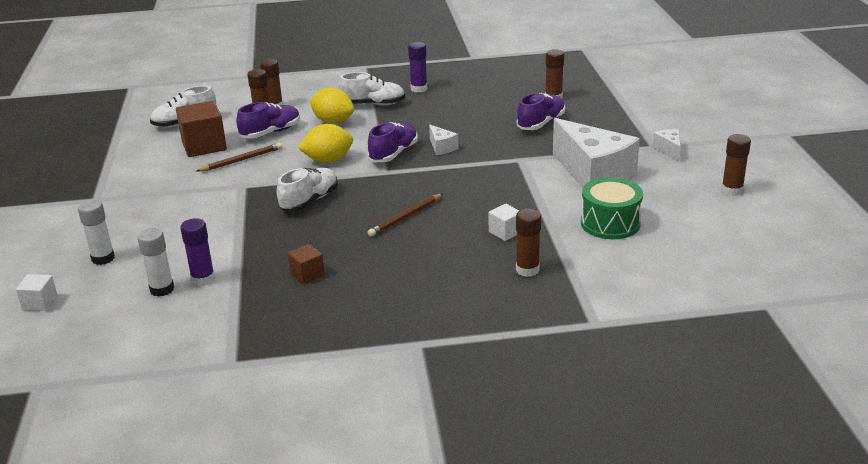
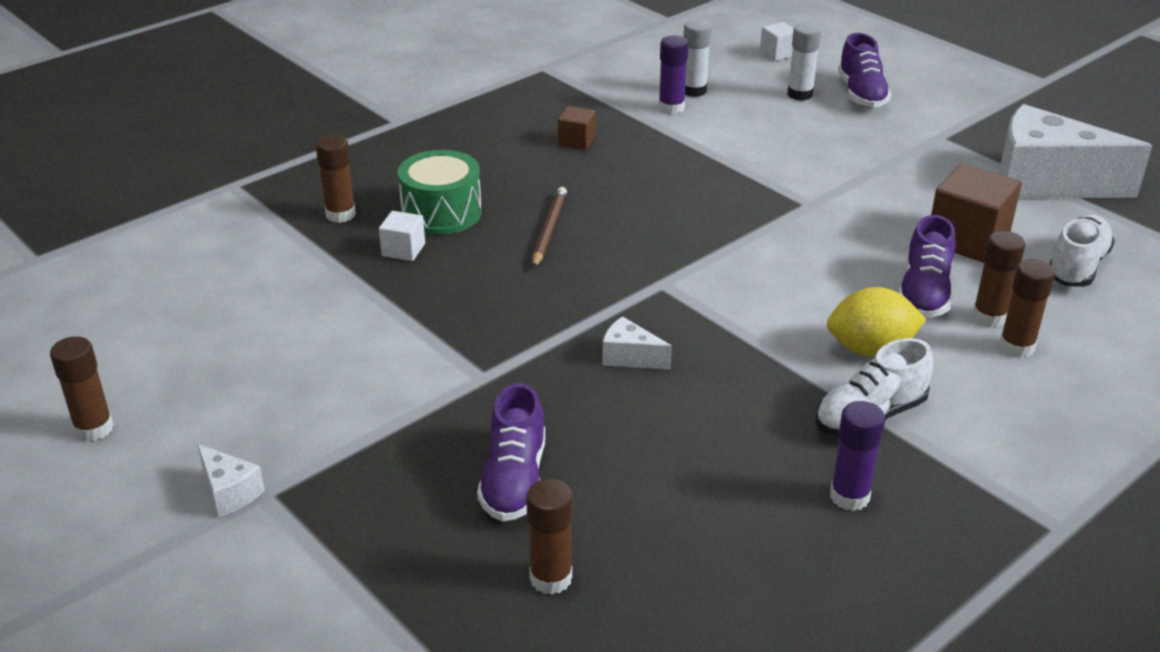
camera: 145 degrees right, 5 degrees up
(241, 160) = (877, 236): brown pencil -> none
(309, 201) = (694, 212): white shoe -> none
(328, 160) = (763, 275): yellow lemon -> none
(393, 154) = (687, 319): purple shoe -> purple shoe (861, 94)
(593, 175) = (339, 384): white cheese -> white cheese (1046, 182)
(610, 223) = (270, 306): green drum -> green drum (441, 213)

